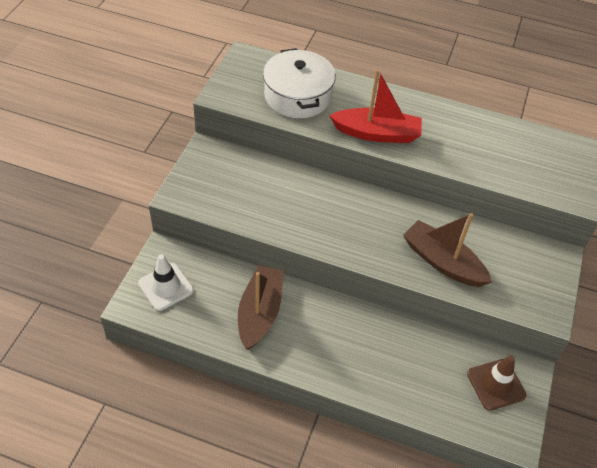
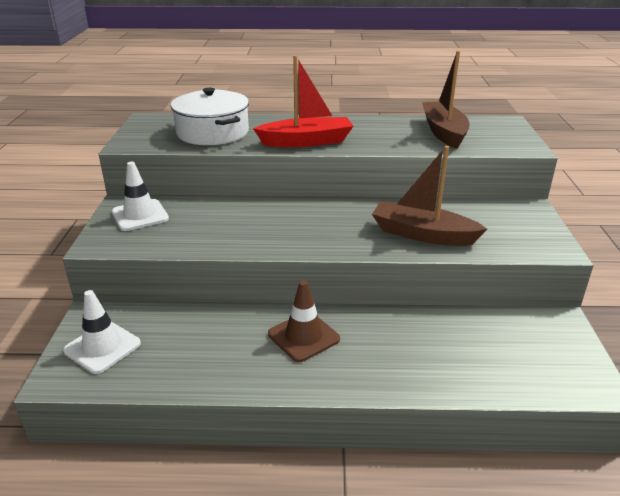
camera: 15 degrees left, 20 degrees down
(216, 170) = (140, 215): none -> white traffic cone
(260, 313) = (232, 343): brown boat -> brown boat (443, 132)
(496, 384) = (537, 341): brown traffic cone -> brown traffic cone (303, 336)

